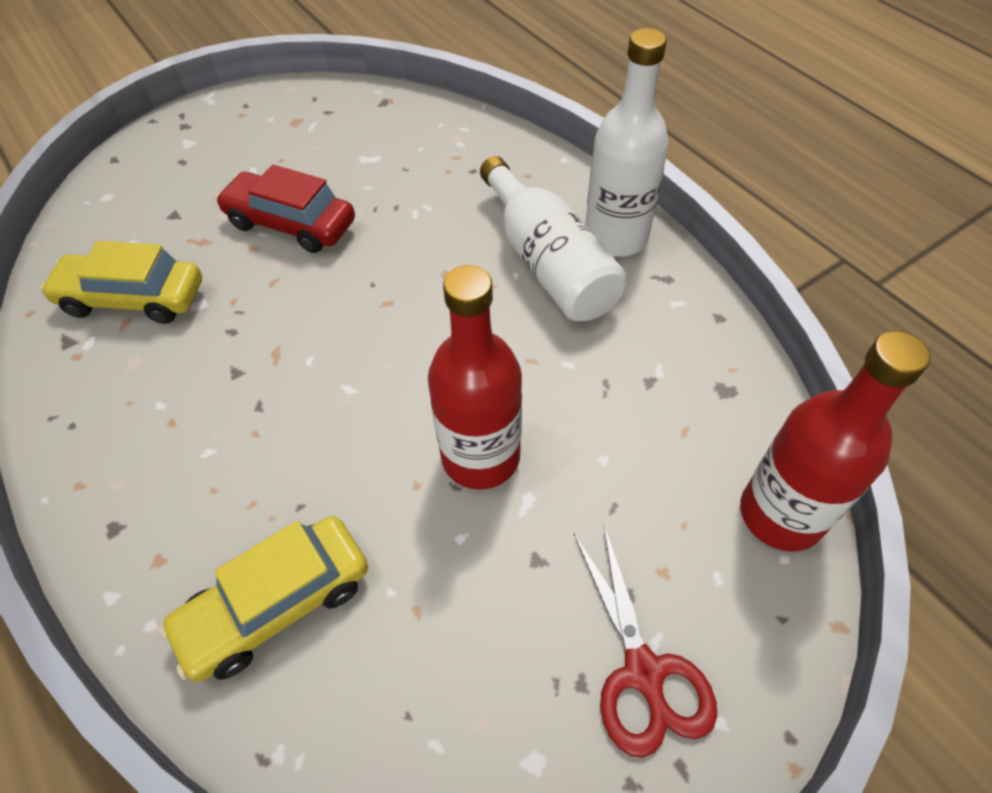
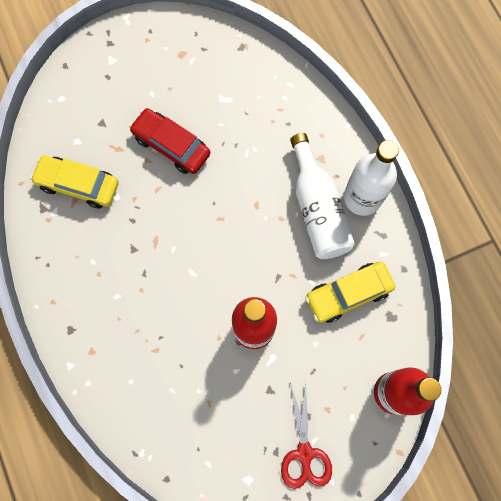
camera: 10 degrees right, 20 degrees up
(276, 604) = (145, 386): yellow car -> yellow car (348, 294)

